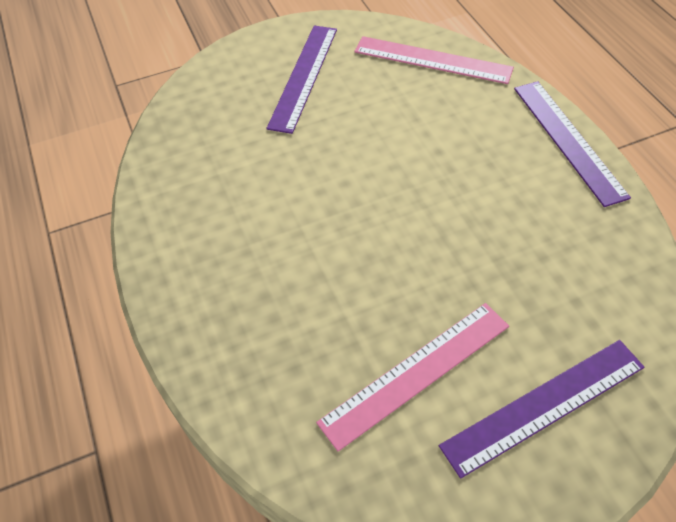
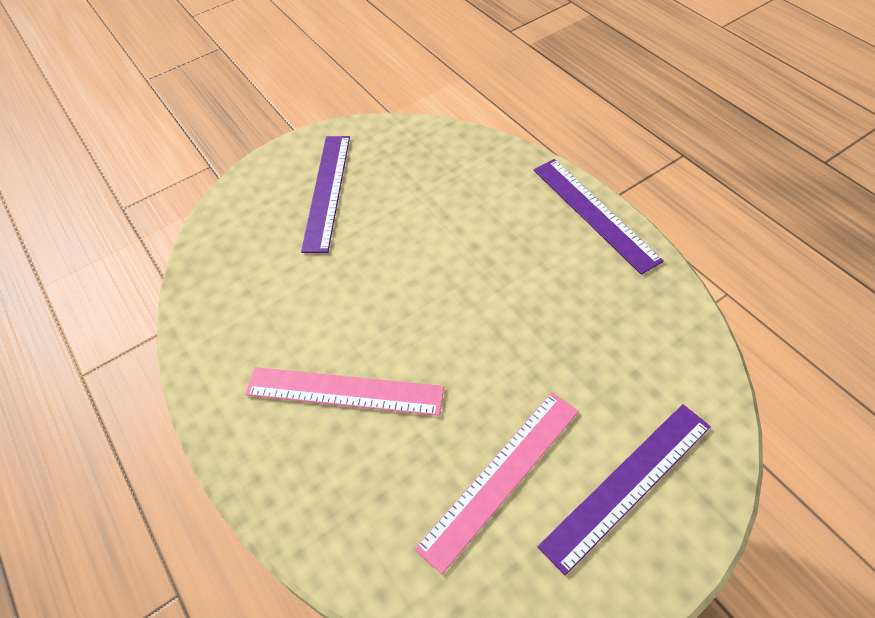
camera: 10 degrees left, 0 degrees up
(432, 60) = (449, 153): pink ruler -> pink ruler (344, 390)

